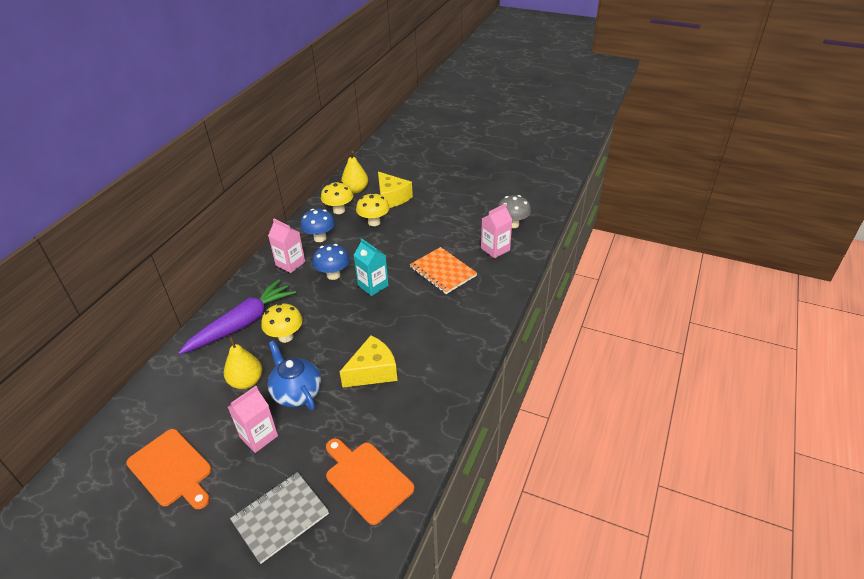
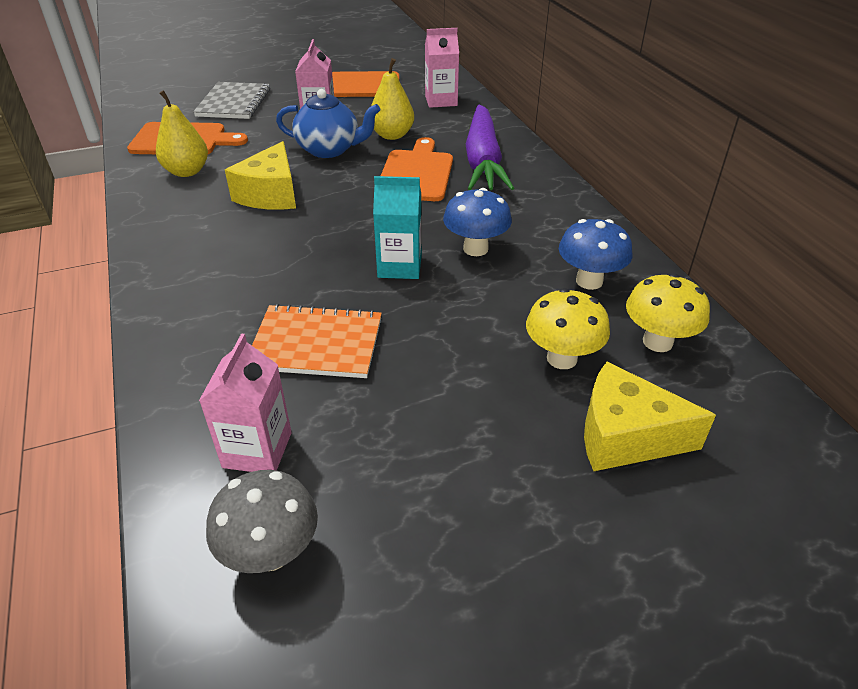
camera: 135 degrees right, 0 degrees up
(285, 337) = (416, 173): yellow mushroom -> orange cutting board
(290, 263) = (556, 230): pink carton -> pink carton (441, 101)
(356, 190) = (720, 405): yellow pear -> yellow pear (187, 171)

